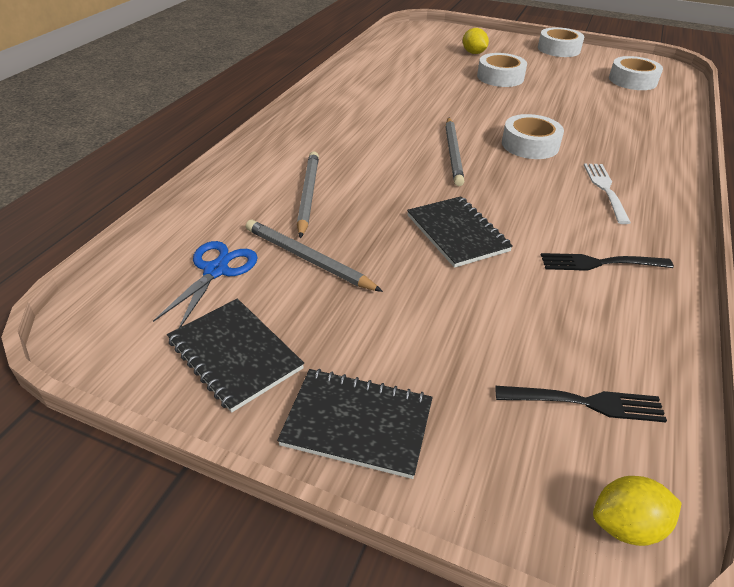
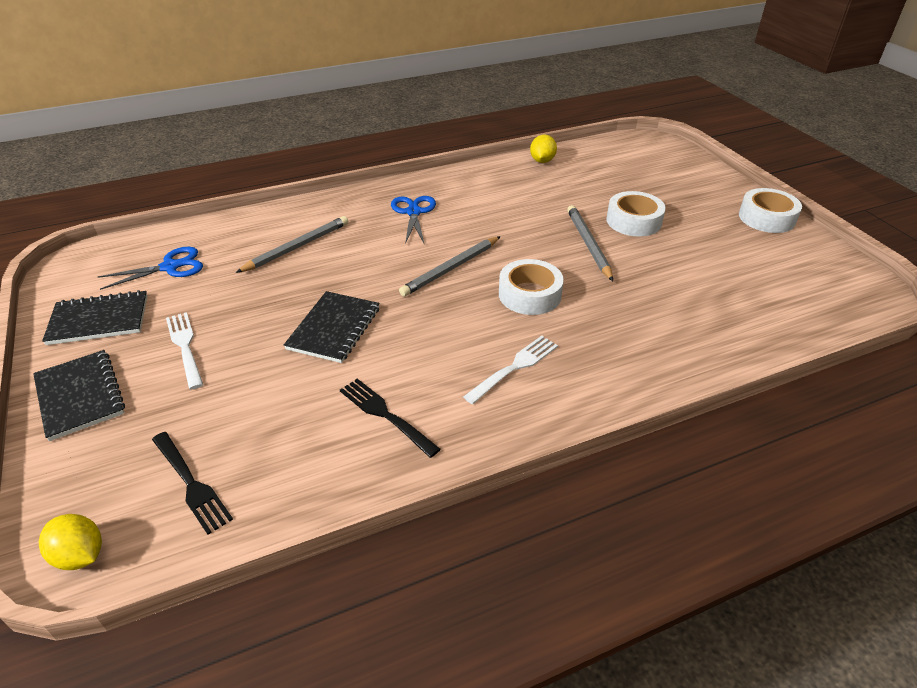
camera: 45 degrees right, 0 degrees up
(234, 355) = (99, 320): black notebook -> black notebook turned 75 degrees clockwise
(308, 259) = (222, 289): grey pencil -> grey pencil (588, 244)
(351, 129) = (413, 212): none -> blue scissors
(371, 319) = (185, 347): none -> white fork
(473, 53) = (656, 186): yellow lemon -> yellow lemon (542, 161)
(632, 80) = (785, 287): white tape -> none

